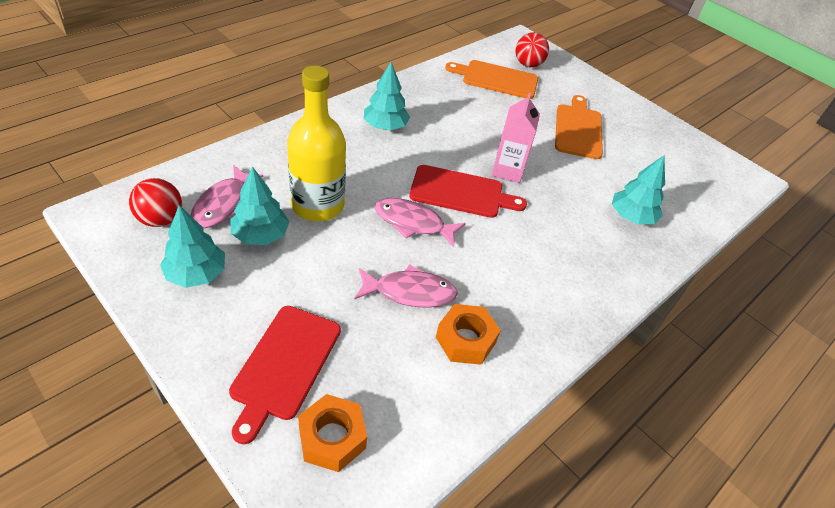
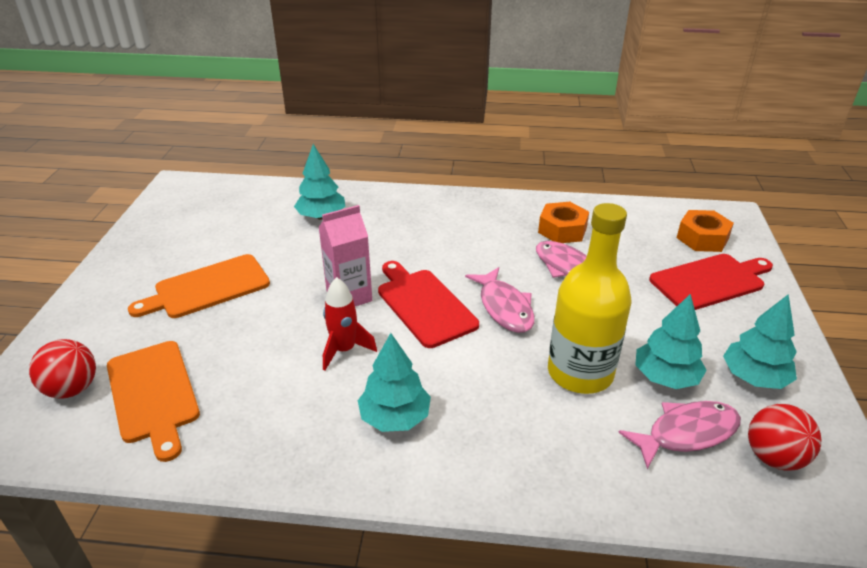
camera: 125 degrees left, 10 degrees down
(457, 141) = (344, 350): none -> red rocket

